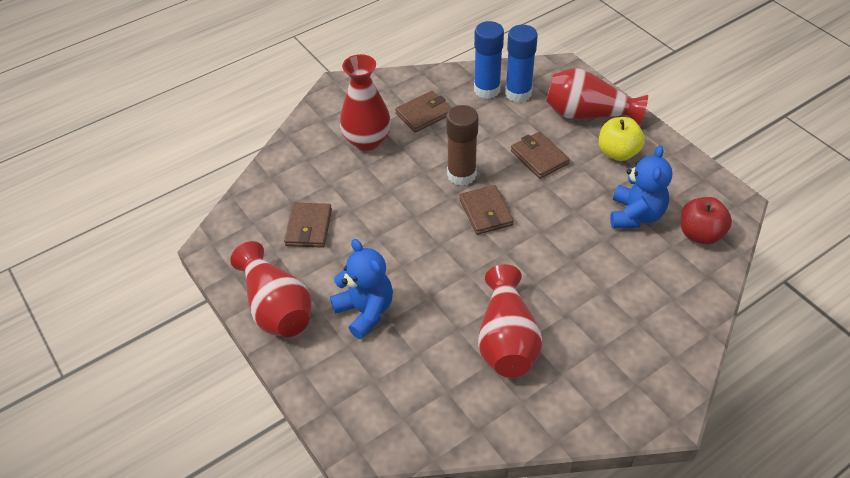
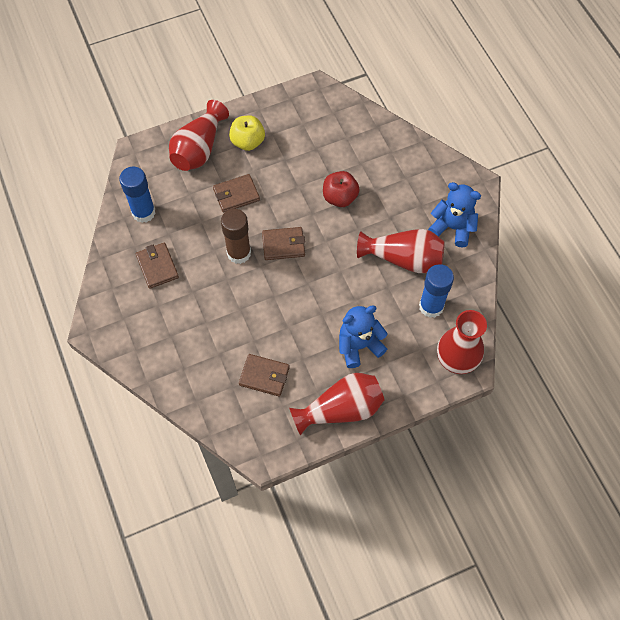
camera: 80 degrees left, 15 degrees up
(367, 140) = (176, 317): red vase -> red vase (457, 359)
(518, 93) = (156, 190): blue glue stick -> blue glue stick (431, 306)
(635, 215) = (313, 150): blue teddy bear -> blue teddy bear (452, 227)
(700, 234) = (340, 118): red apple -> red apple (340, 197)

